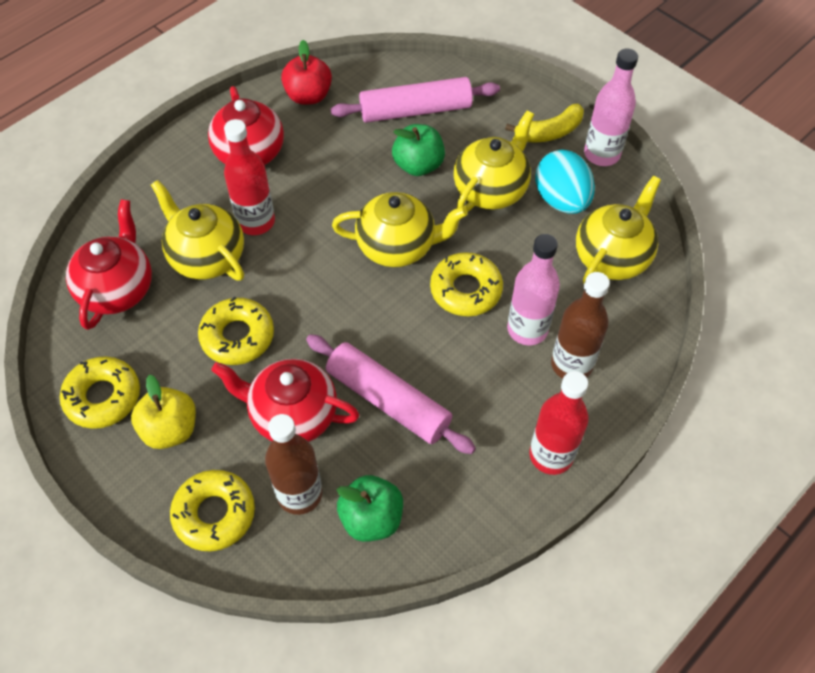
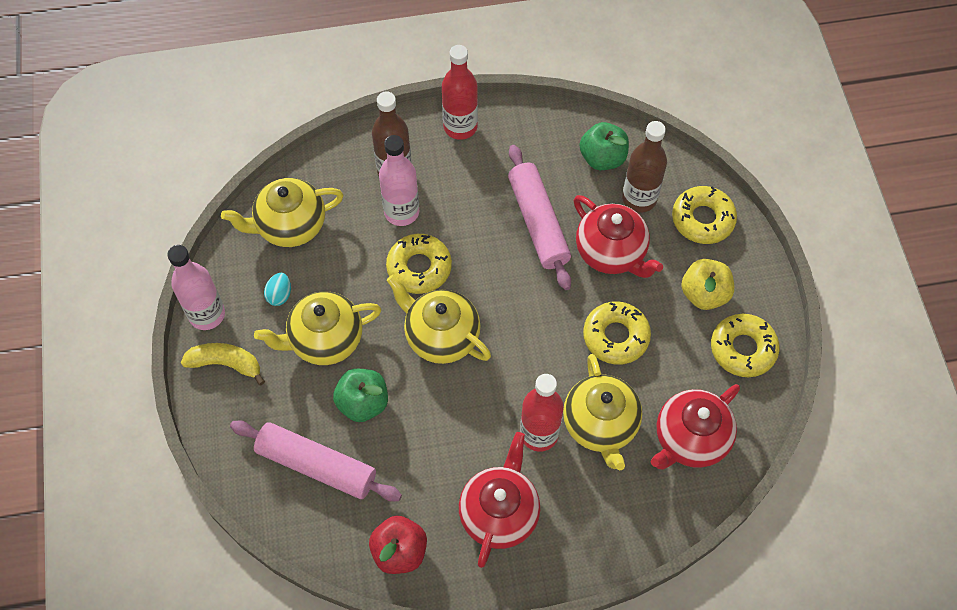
camera: 145 degrees left, 5 degrees up
(561, 200) = (279, 295): turquoise egg -> turquoise egg, size x0.49

